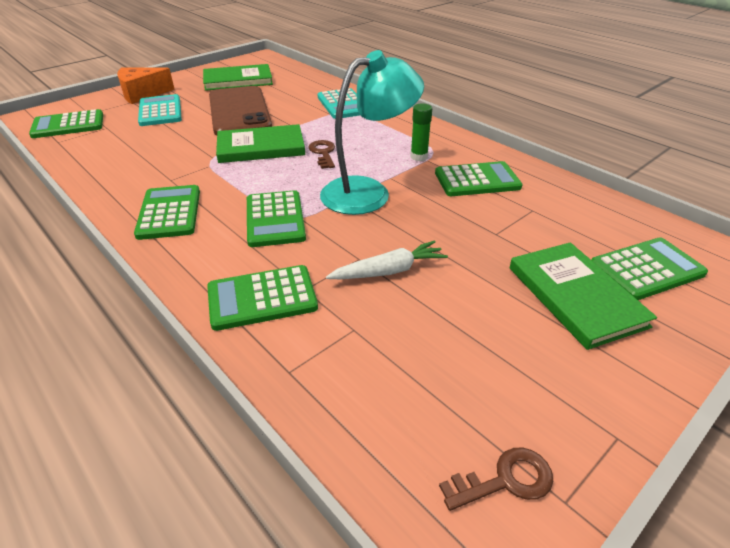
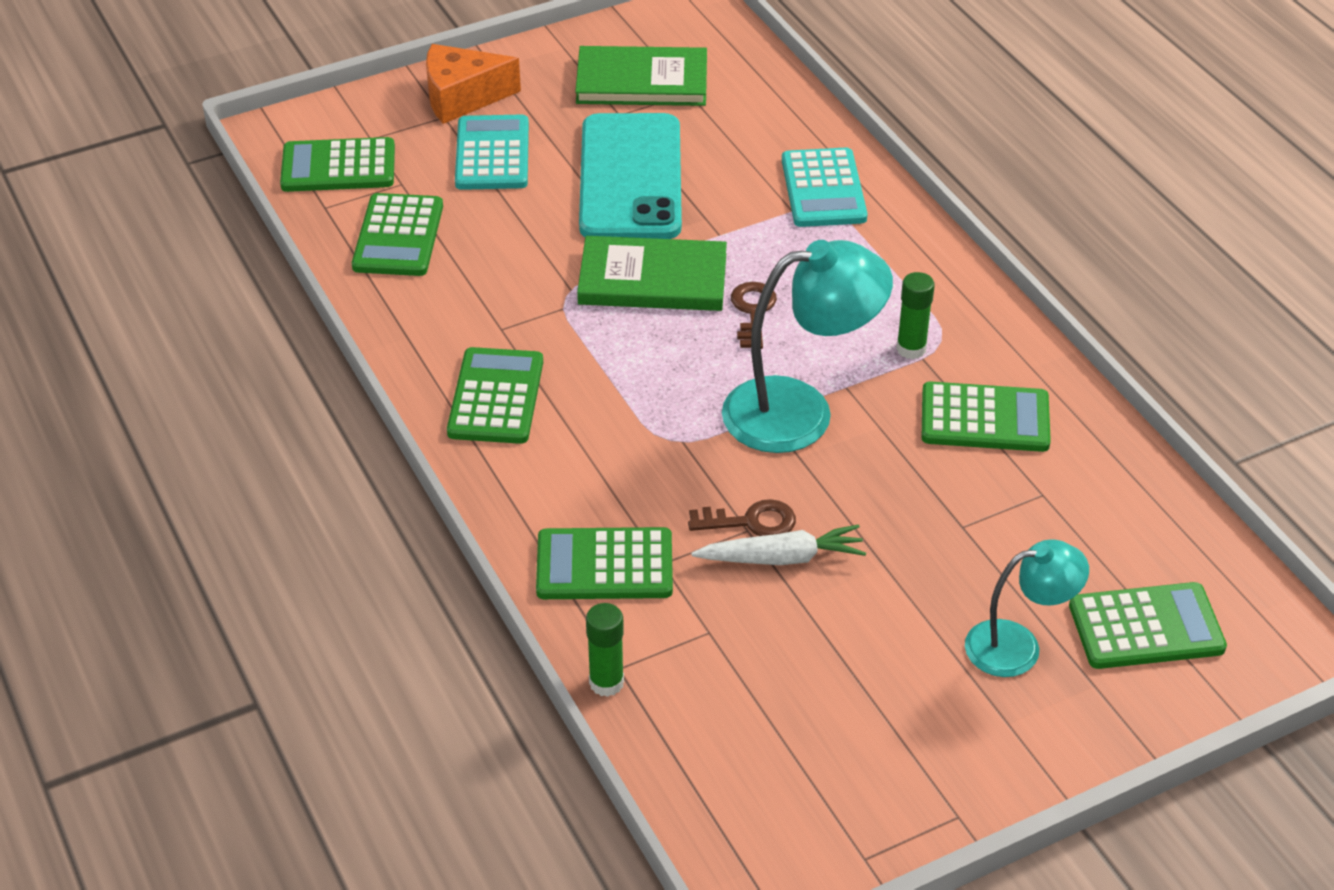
camera: 15 degrees right, 5 degrees up
(239, 112) = (631, 178): brown phone -> turquoise phone
(275, 219) = (646, 438): green calculator -> green calculator (398, 236)
(281, 386) = (606, 683): none -> green glue stick
(506, 480) = (814, 827): brown key -> brown key (751, 522)
(575, 296) = (1018, 646): green book -> turquoise lamp

